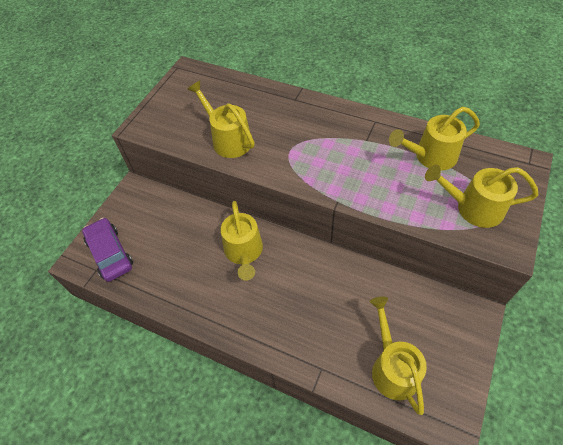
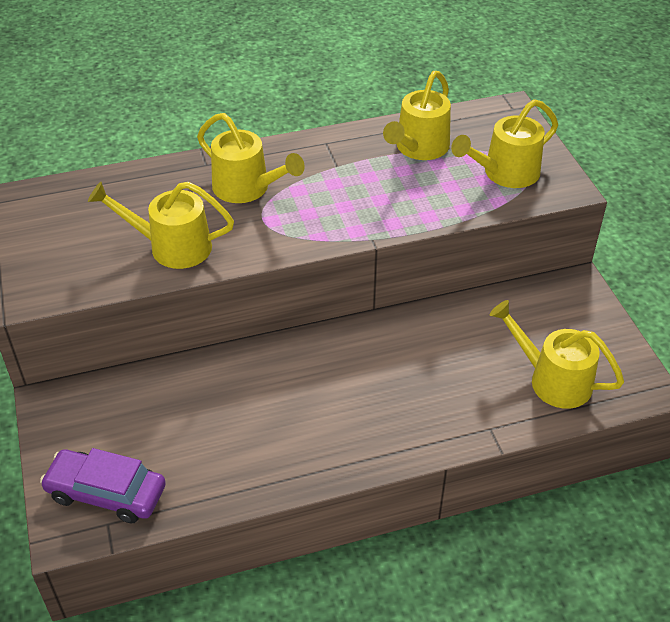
camera: 45 degrees left, 10 degrees down
(244, 252) = (287, 379): yellow watering can -> yellow watering can (247, 189)

